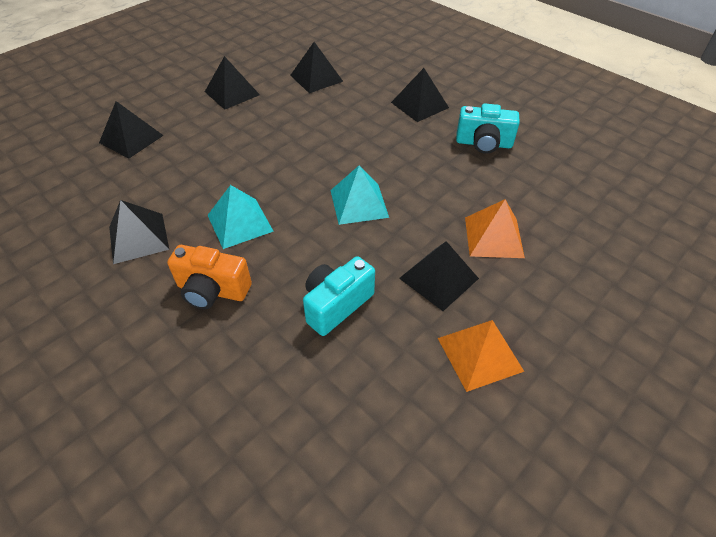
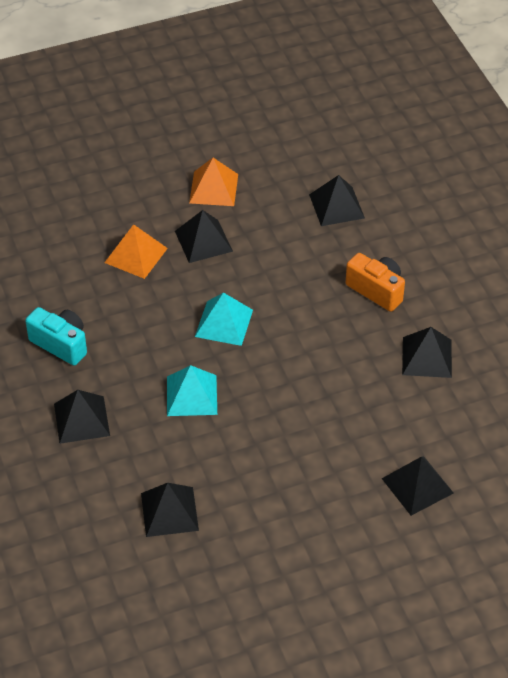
camera: 155 degrees left, 0 degrees up
(232, 93) = (283, 522): black pyramid -> black pyramid (337, 206)
(239, 223) = (336, 341): turquoise pyramid -> turquoise pyramid (192, 395)
(336, 305) = (289, 249): turquoise camera -> none

